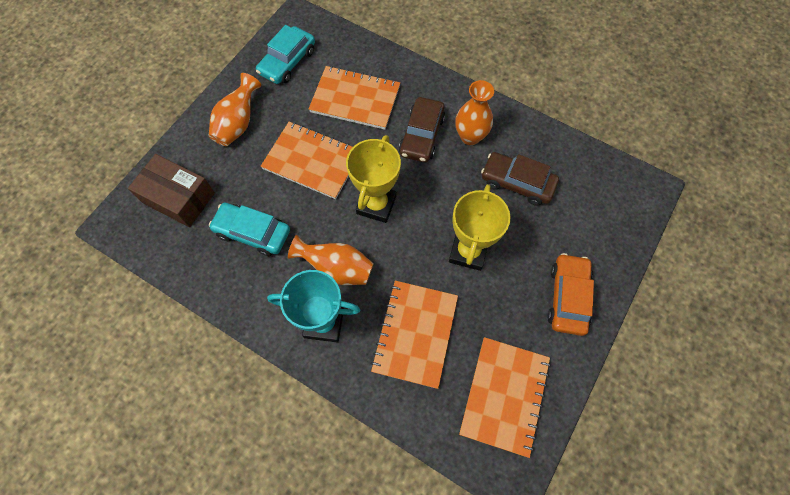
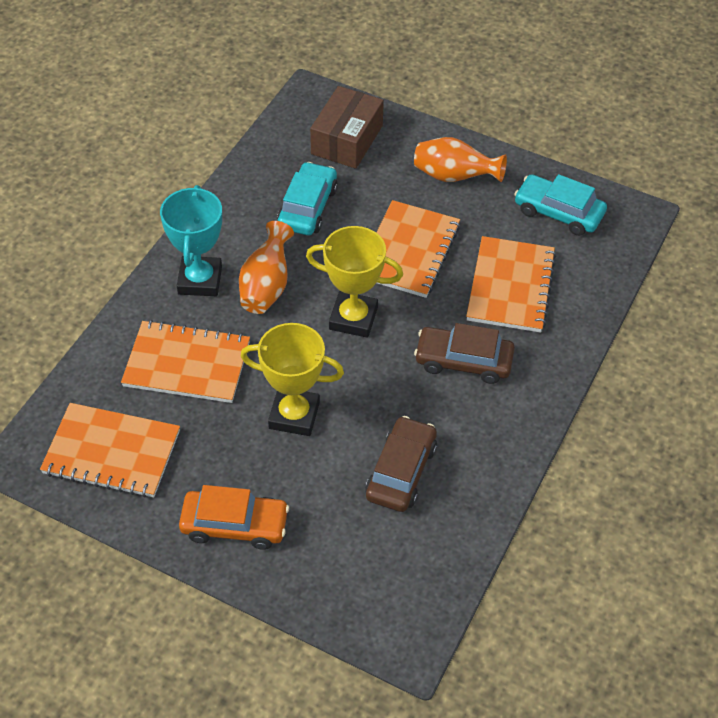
camera: 85 degrees right, 15 degrees down
(470, 136) = (470, 416): orange vase -> none

